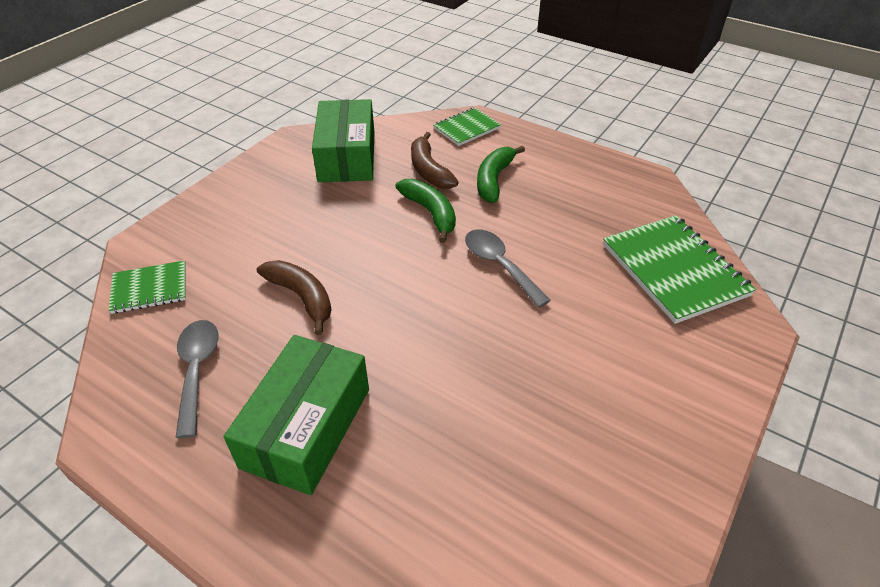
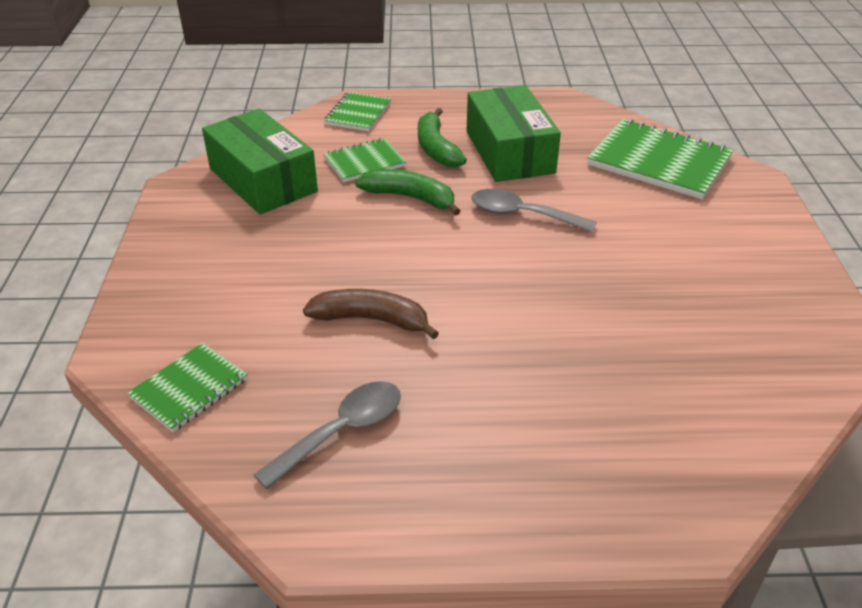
camera: 35 degrees left, 5 degrees down
(197, 370) = (342, 431): grey spoon -> grey spoon turned 90 degrees clockwise
(306, 427) = (508, 418): green box -> green box (509, 152)
(429, 170) = (364, 162): brown banana -> green notebook

